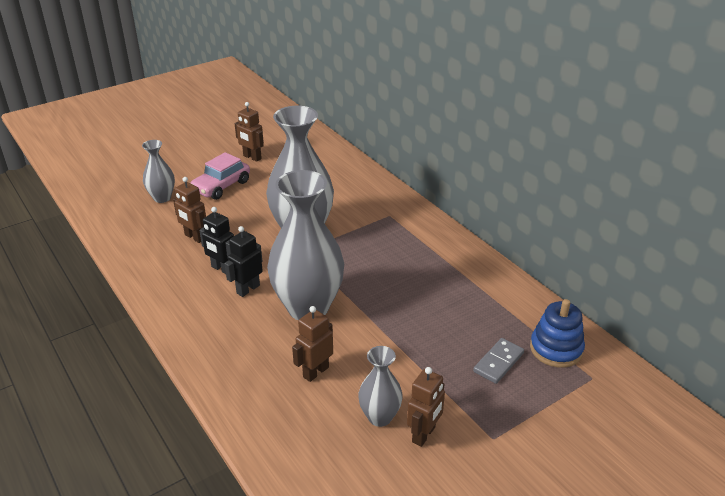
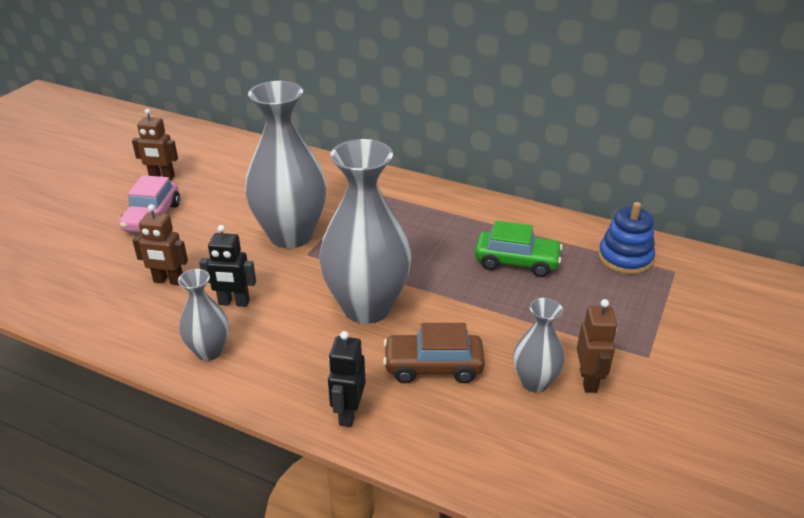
camera: 30 degrees left, 0 degrees up
(162, 198) = (86, 252): grey vase -> grey vase (209, 351)
(248, 289) = (283, 313): black robot -> black robot (348, 413)
(315, 372) = (433, 366): brown robot -> brown car
(456, 316) = (516, 262): none -> green car
(498, 362) = (590, 288): grey domino -> none

